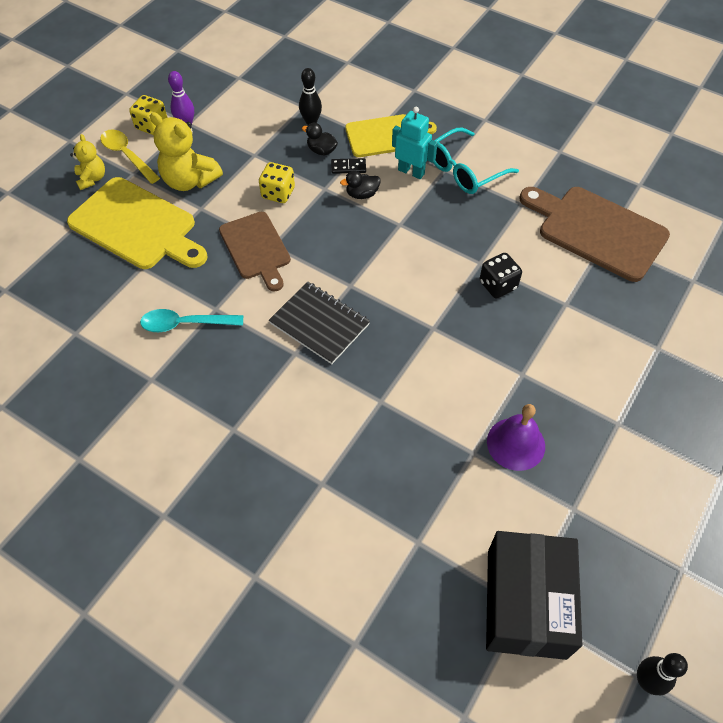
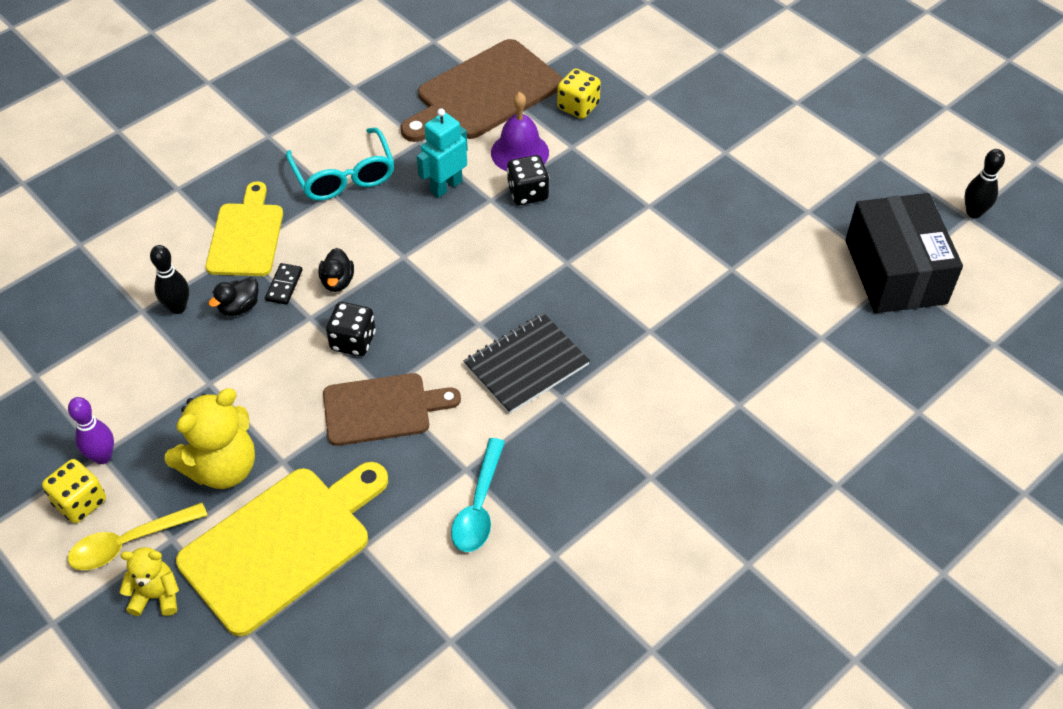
camera: 75 degrees left, 5 degrees down
(278, 193) = (295, 368): yellow dice -> yellow dice (578, 107)
(311, 217) = (353, 341): none -> black dice
(411, 172) = (322, 225): turquoise robot -> turquoise robot (446, 186)
(516, 443) = (729, 233): purple bell -> purple bell (520, 152)
(526, 603) = (895, 272): black box -> black box turned 60 degrees clockwise

